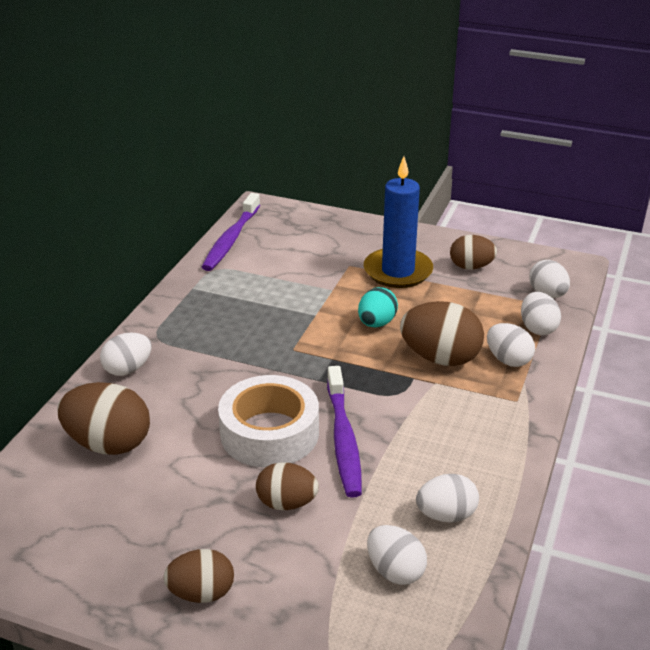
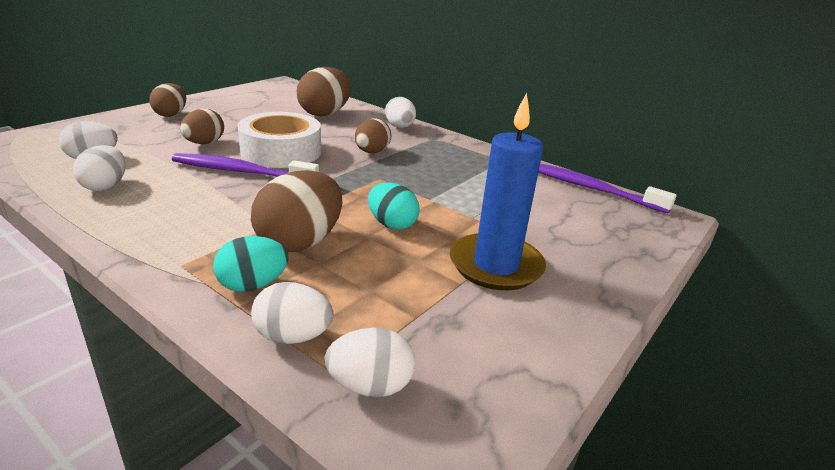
camera: 105 degrees right, 5 degrees down
(471, 267) = (487, 331): brown egg -> brown egg (372, 152)
(508, 360) = (252, 285): white egg -> turquoise egg

